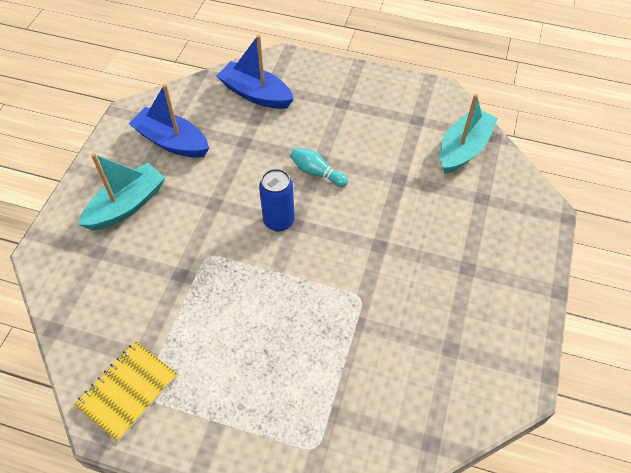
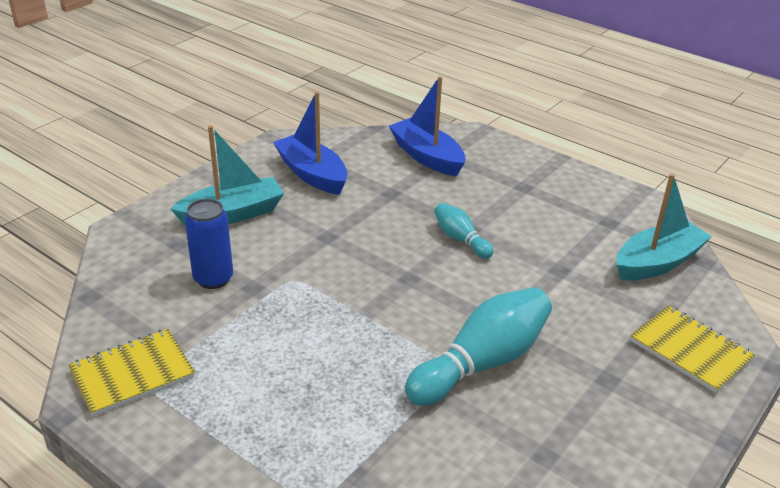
camera: 20 degrees right, 20 degrees down
(279, 221) = (392, 270): blue can -> blue can (213, 279)
(378, 285) = (482, 363): none -> turquoise bowling pin
(511, 223) = (690, 351): none -> yellow notebook

